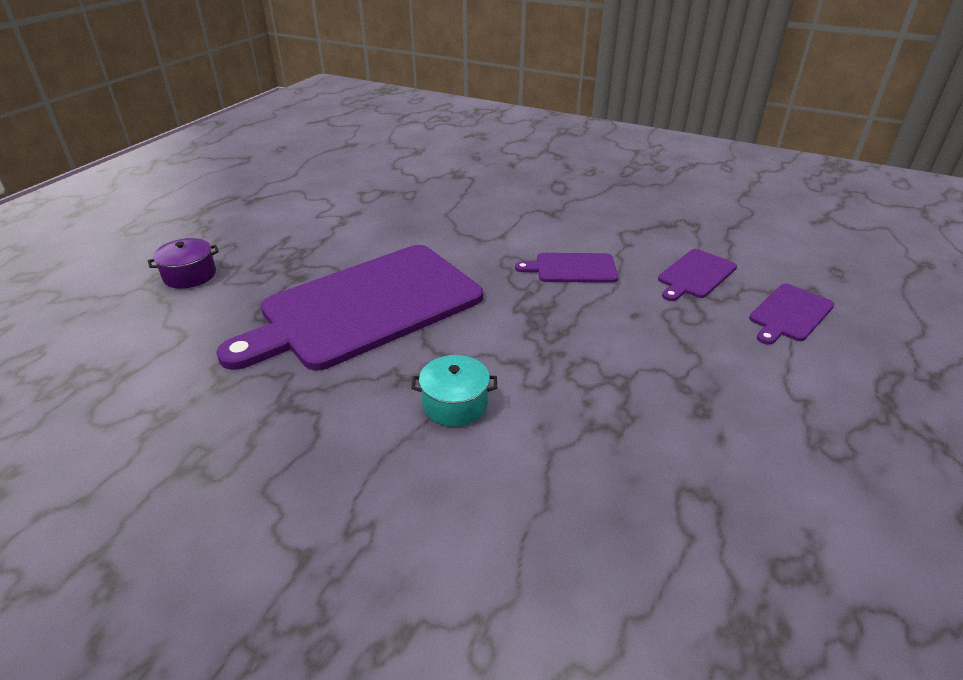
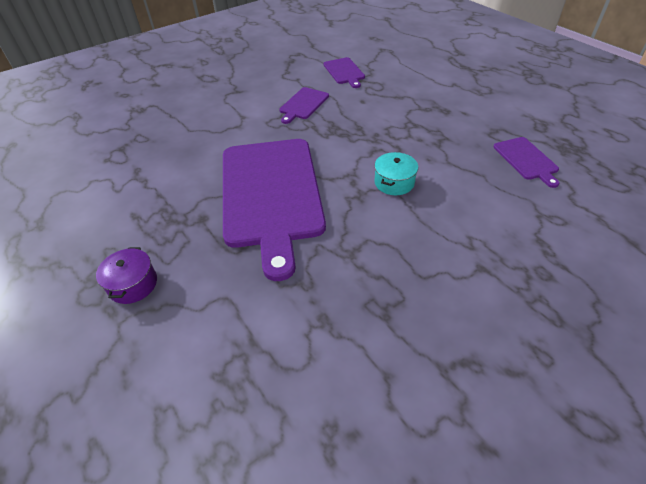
camera: 60 degrees left, 10 degrees up
(789, 314) = (395, 62): purple cutting board -> purple cutting board (526, 160)

